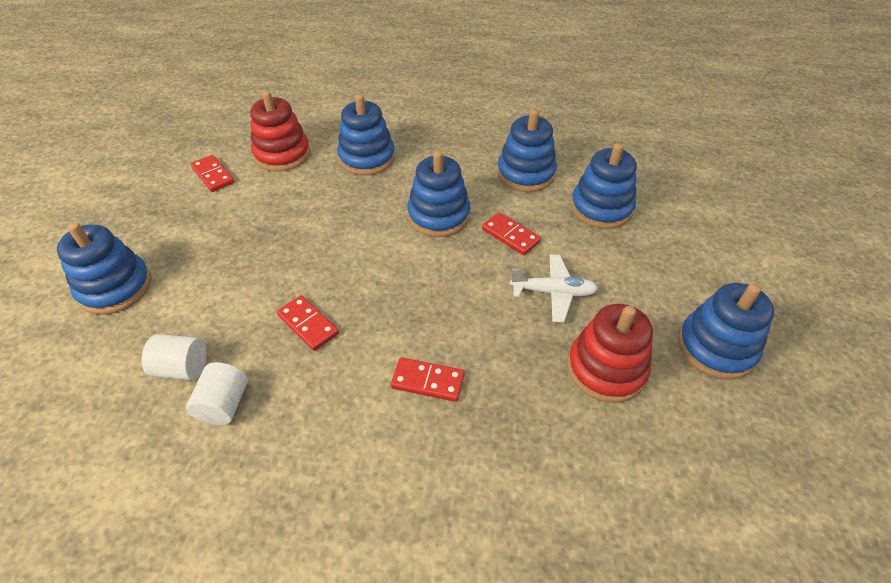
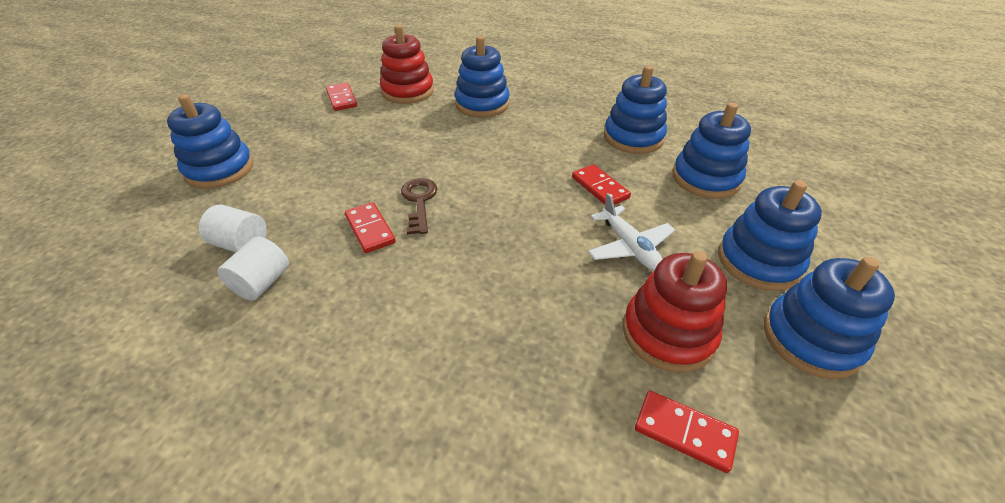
camera: 15 degrees right, 5 degrees down
(345, 284) = (419, 201): none -> brown key
(427, 381) = (465, 304): red domino -> red domino (684, 432)
(438, 216) = (532, 159): blue stacking toy -> blue stacking toy (758, 261)
(553, 292) = (629, 246): white plane -> white plane turned 45 degrees clockwise

